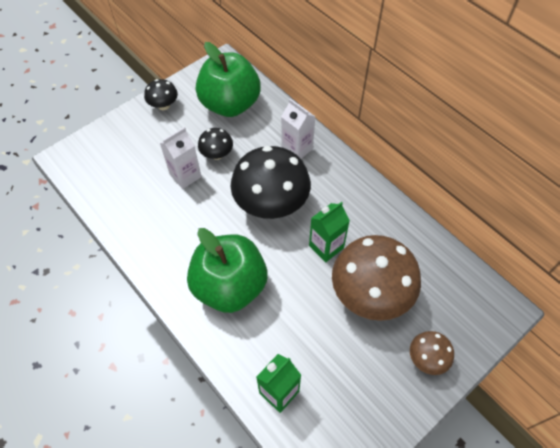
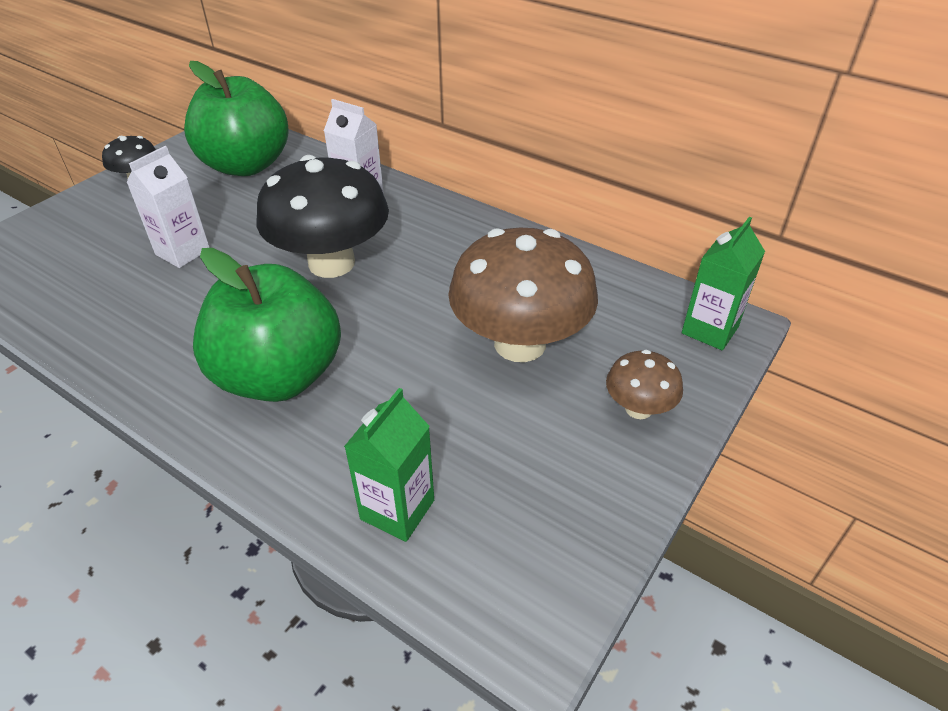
camera: 15 degrees left, 15 degrees down
(217, 154) = (233, 221): black mushroom -> none
(326, 247) = (432, 298): green carton -> green carton (710, 330)

